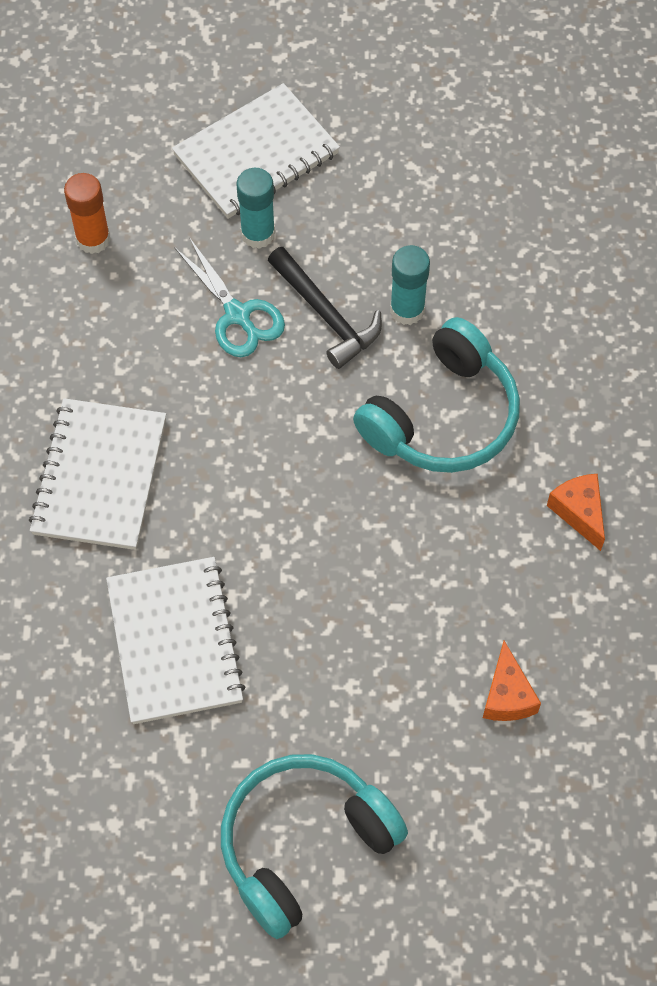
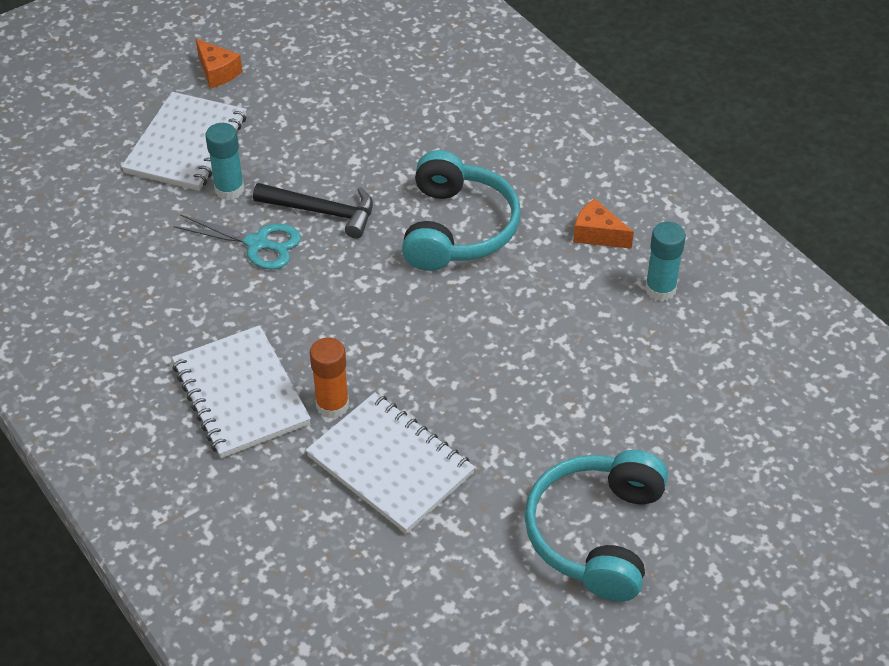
camera: 35 degrees left, 15 degrees down
(93, 239) = (105, 253): orange glue stick -> orange glue stick (332, 405)
(407, 310) = (377, 181): turquoise glue stick -> turquoise glue stick (660, 289)
(507, 695) = (649, 363): orange cheese -> orange cheese (217, 72)

